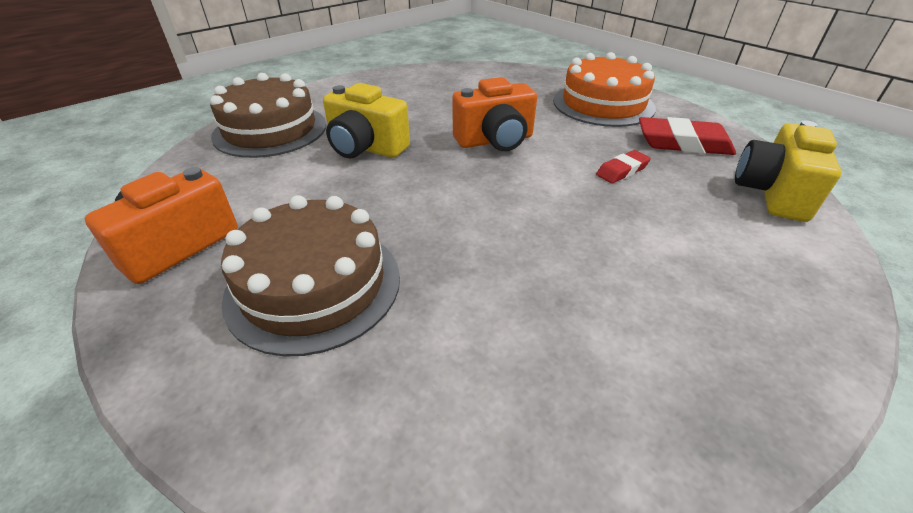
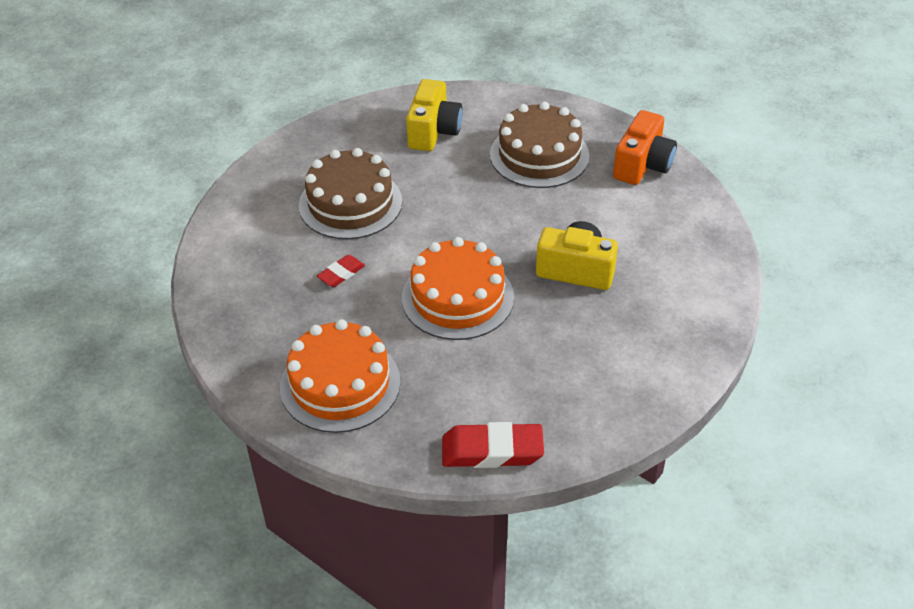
camera: 170 degrees right, 5 degrees up
(270, 130) = (685, 281): brown cake -> brown cake (350, 203)
(495, 141) = (457, 297): orange camera -> orange cake
(683, 143) = (273, 321): red eraser -> red eraser (492, 451)
(772, 193) = (225, 265): yellow camera -> yellow camera (433, 132)

